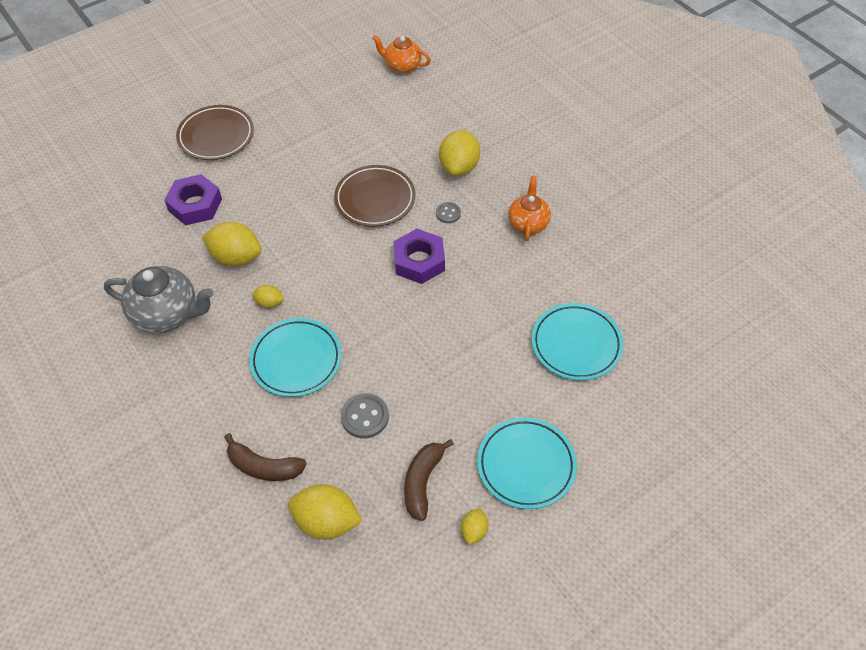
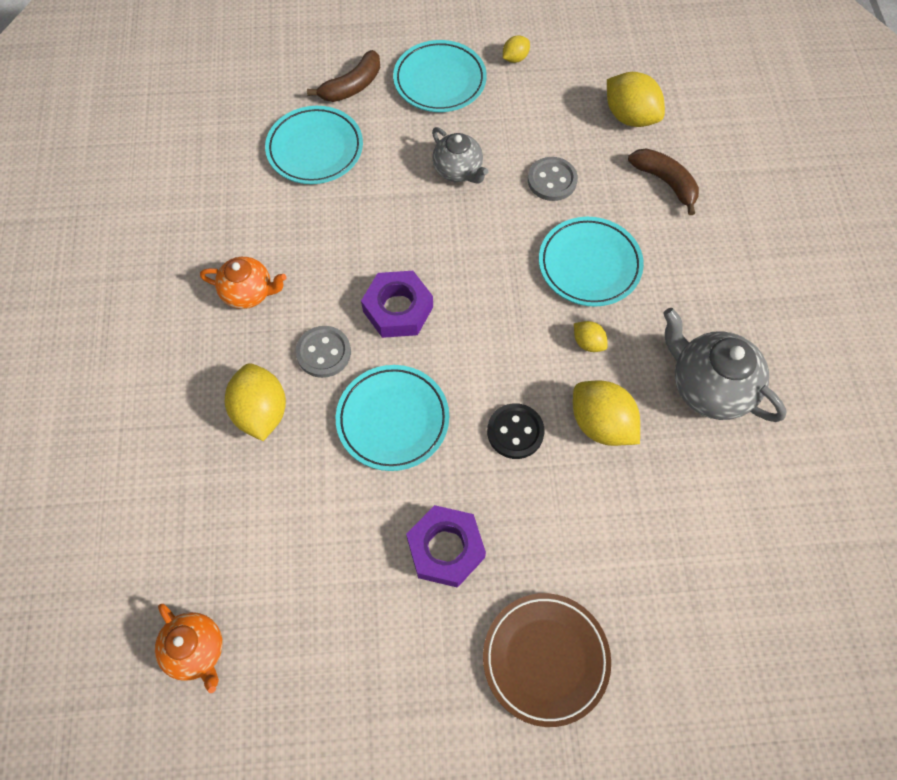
camera: 150 degrees left, 10 degrees up
(195, 205) = (622, 537): purple nut -> purple nut (446, 549)
(292, 227) = (515, 432): none -> black button
(375, 199) = (393, 420): brown plate -> turquoise plate
(422, 482) = (533, 108): brown banana -> brown banana (352, 86)
(448, 213) = (323, 353): grey button -> grey button, size x1.62
(448, 385) = (458, 170): none -> grey teapot
(459, 167) = (261, 412): yellow lemon -> yellow lemon turned 60 degrees counterclockwise
(528, 223) = (249, 293): orange teapot -> orange teapot turned 120 degrees counterclockwise

